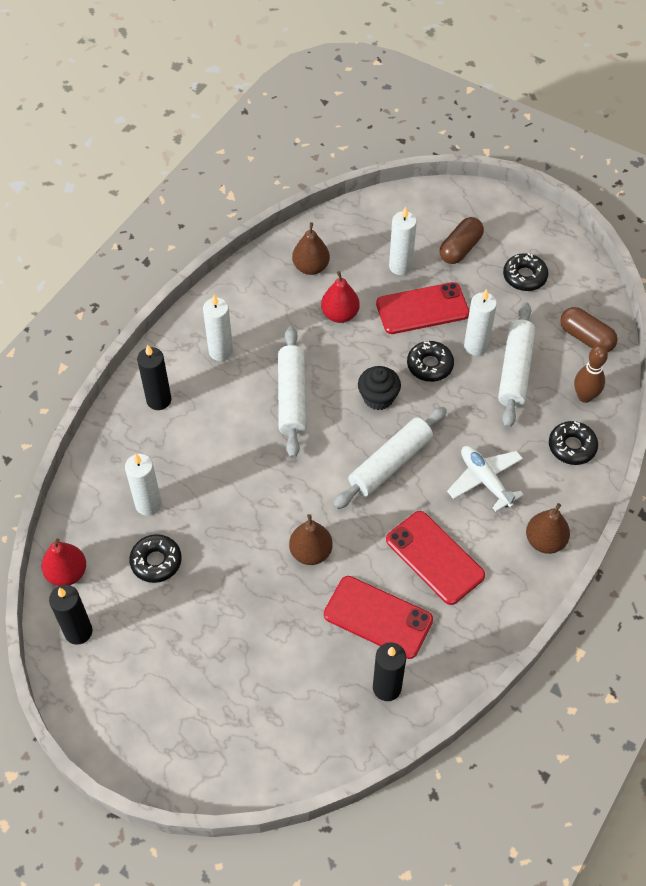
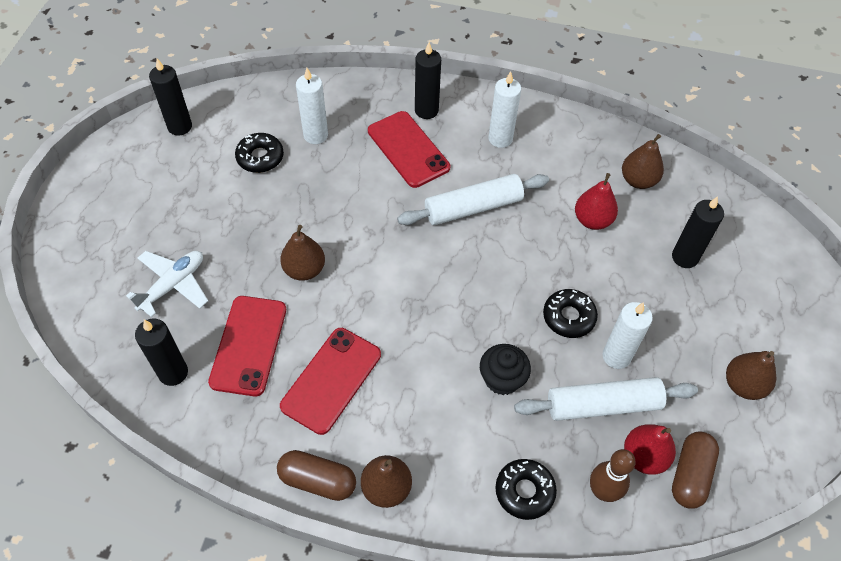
camera: 70 degrees right, 0 degrees up
(67, 573) = (232, 103): red pear -> red pear (644, 456)
(378, 397) = (505, 280): black cupcake -> black cupcake (502, 379)
(390, 464) = (429, 311): white rolling pin -> none
(400, 266) = (685, 257): white candle -> black candle
(422, 309) = (639, 292): red phone -> red phone (408, 149)
(460, 249) = (743, 308): brown capsule -> brown capsule (318, 480)
(485, 480) = (443, 407): white plane -> white plane (173, 285)
(524, 276) = (743, 385): black donut -> brown pear

